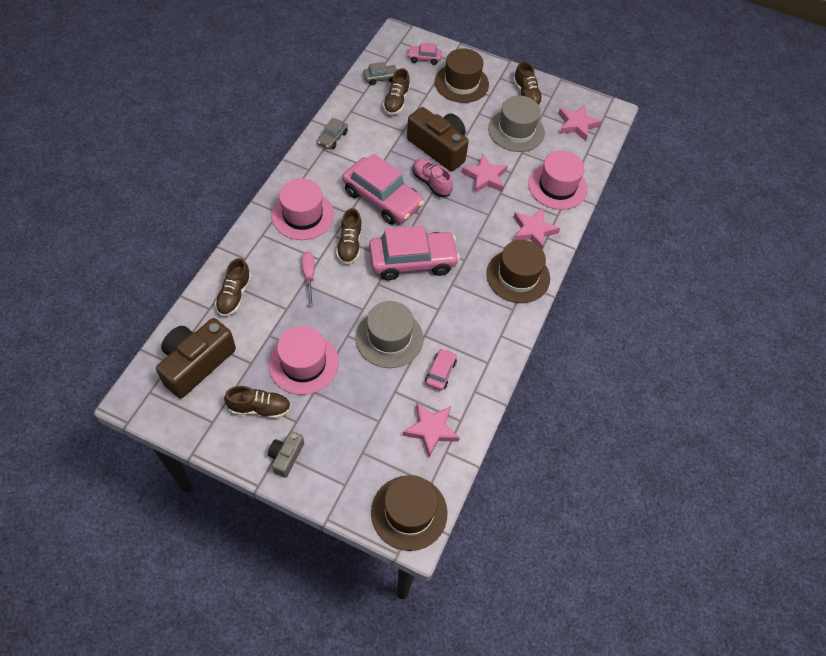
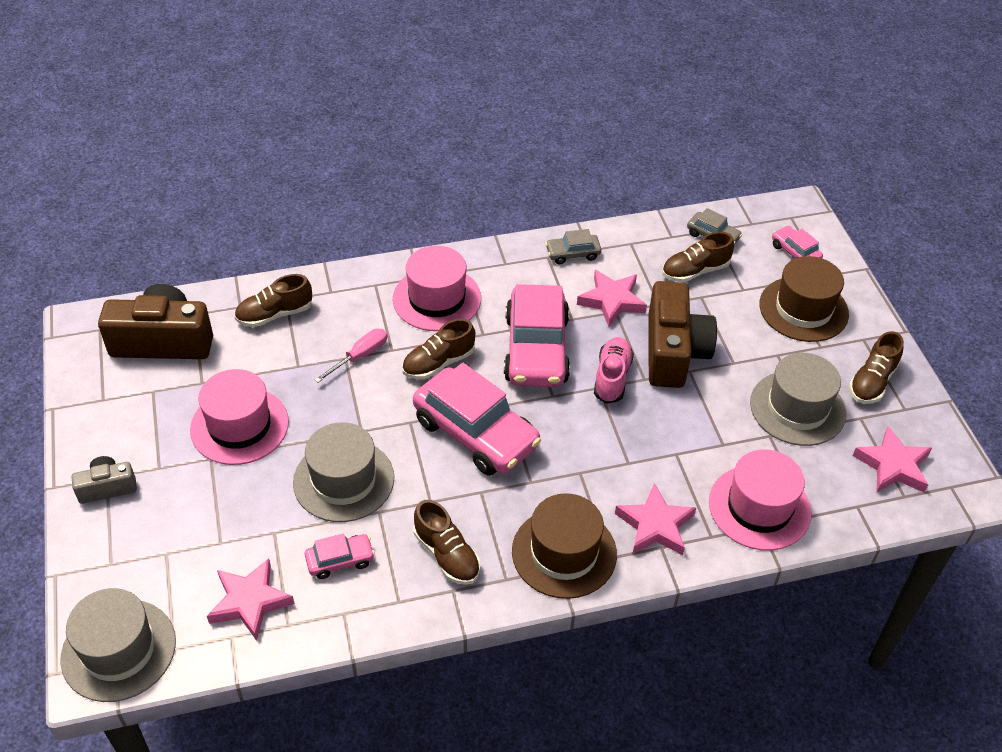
camera: 55 degrees right, 10 degrees down
(260, 408) = (151, 426): brown shoe -> brown shoe (447, 555)
(409, 512) = (118, 650): brown hat -> grey hat
(485, 177) = (682, 423): pink star -> pink star (612, 301)

